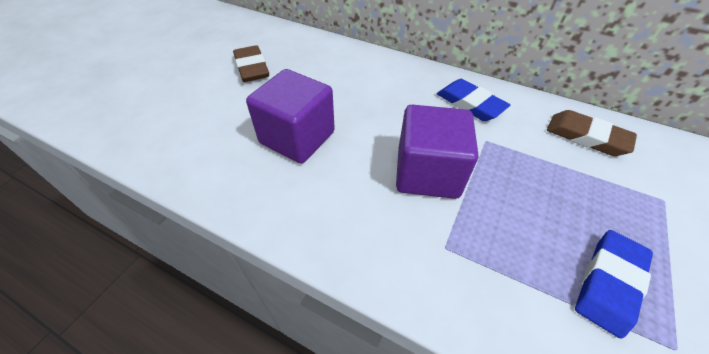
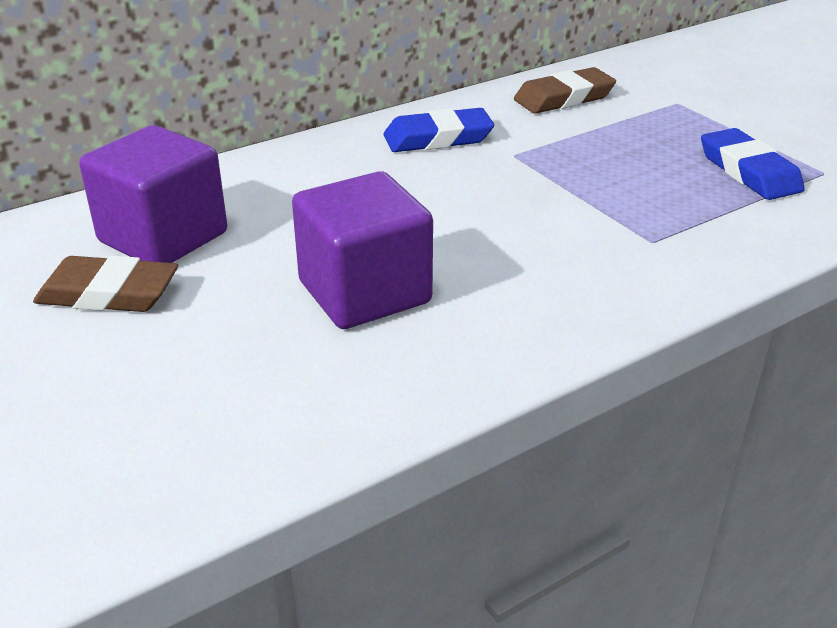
camera: 60 degrees left, 15 degrees down
(427, 173) = (533, 212): purple cube -> purple cube (163, 237)

